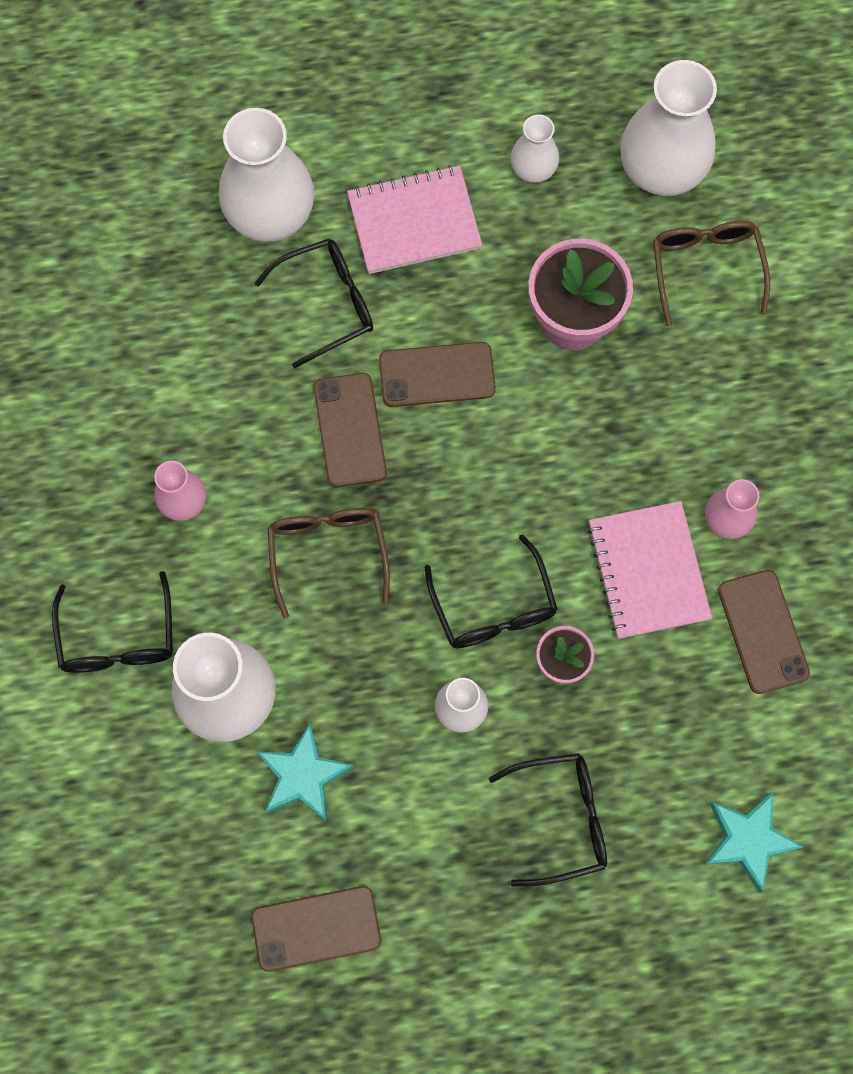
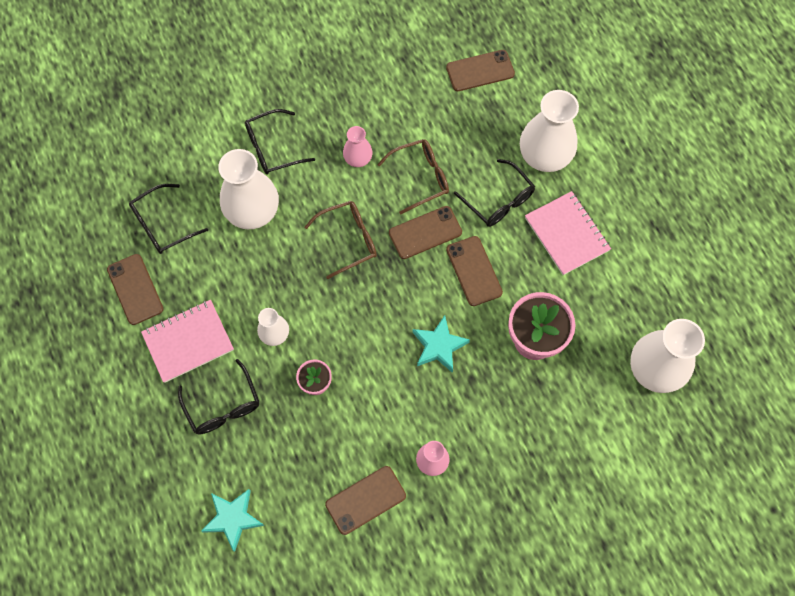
camera: 75 degrees right, 5 degrees down
(81, 265) = (480, 71): none -> brown phone
(303, 776) = (218, 260): turquoise star -> turquoise star (439, 346)
(494, 608) = (339, 338): black glasses -> black glasses (162, 225)
(533, 168) = (626, 293): white vase -> none
(648, 571) = (385, 421): pink notebook -> pink notebook (188, 341)
(705, 267) = (596, 412): brown glasses -> brown glasses (421, 177)

